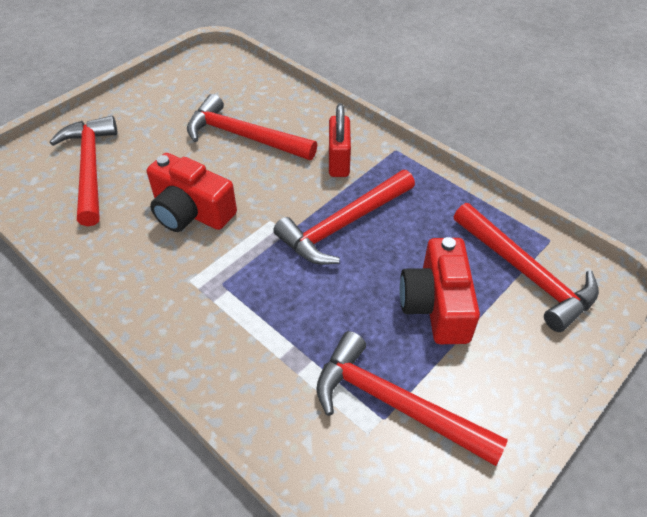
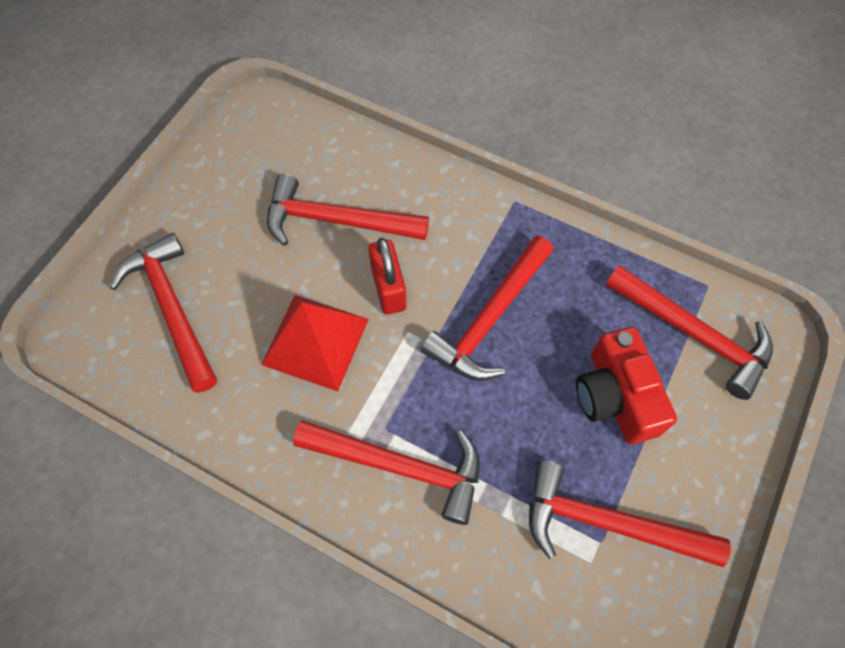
camera: 15 degrees left, 15 degrees up
(191, 211) = (315, 341): red camera -> red pyramid
(223, 315) = (401, 467): none -> red hammer
(339, 161) = (457, 232): red padlock -> red padlock (388, 288)

